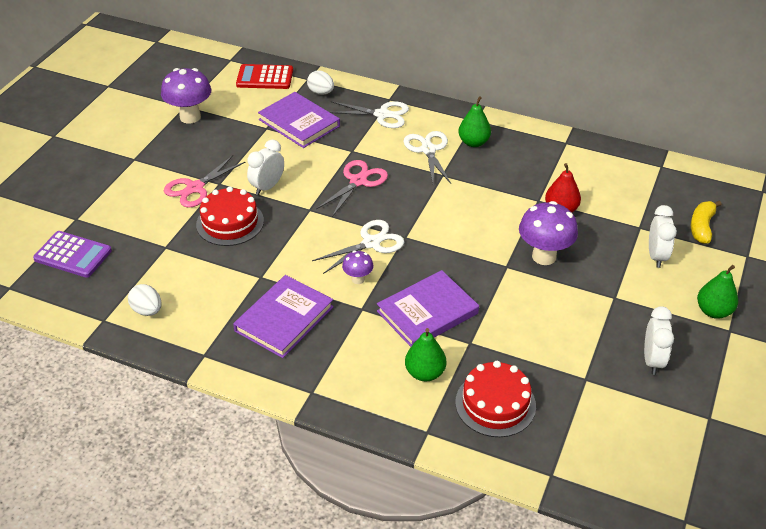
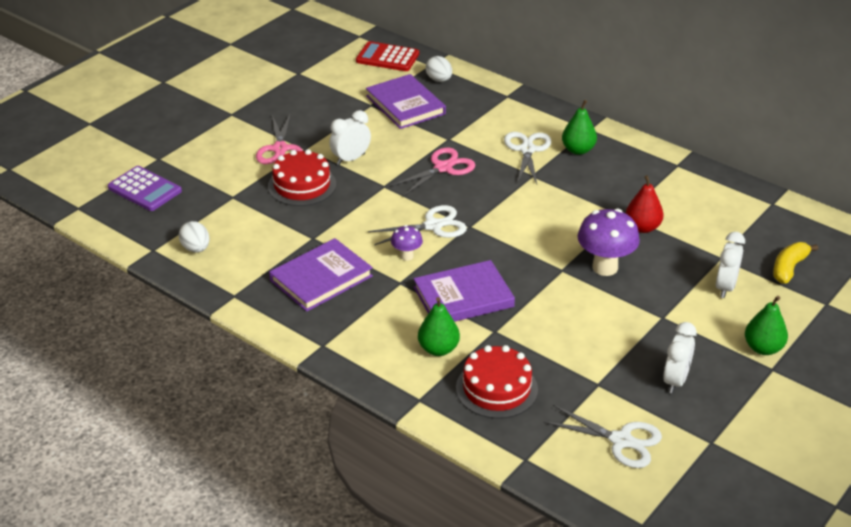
camera: 15 degrees right, 5 degrees down
(190, 117) = (299, 84): purple mushroom -> none
(195, 188) = (280, 149): pink scissors -> pink scissors turned 60 degrees counterclockwise
(382, 115) = (493, 109): white scissors -> white scissors (621, 440)

